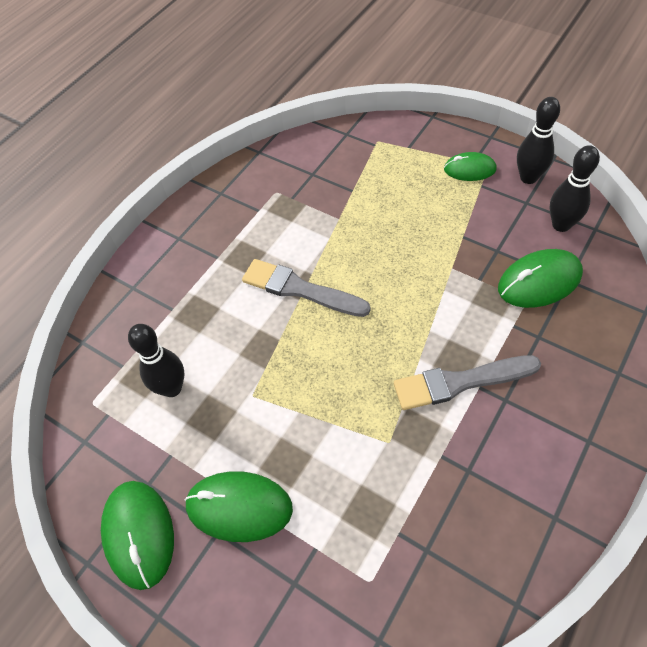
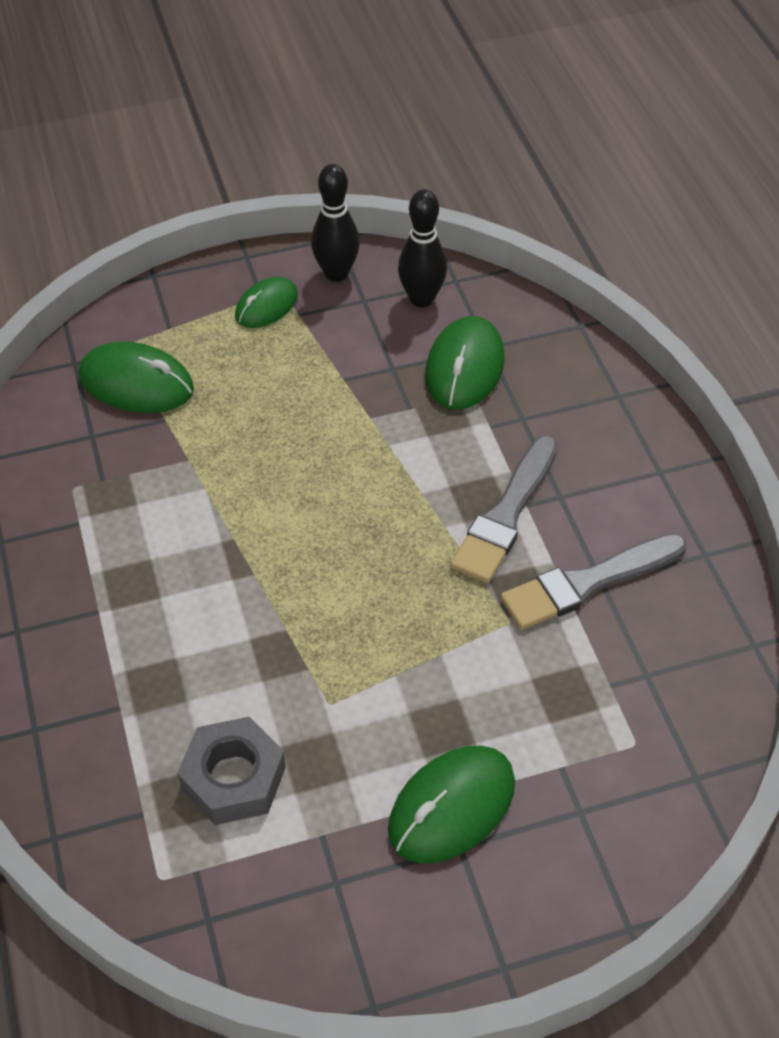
camera: 55 degrees left, 5 degrees down
(139, 534) = (389, 929): green mouse -> green mouse (136, 383)
(172, 388) = (233, 778): black bowling pin -> grey nut
(300, 289) = (242, 563): grey brush -> grey brush (588, 583)

